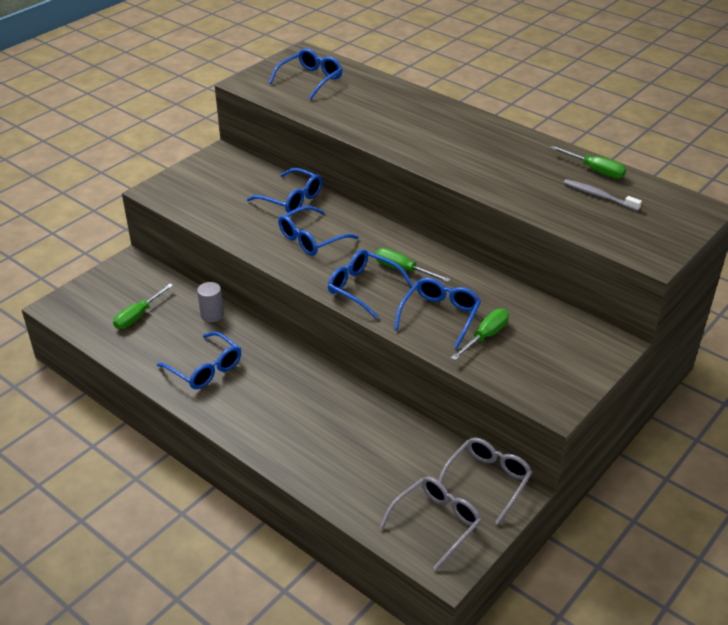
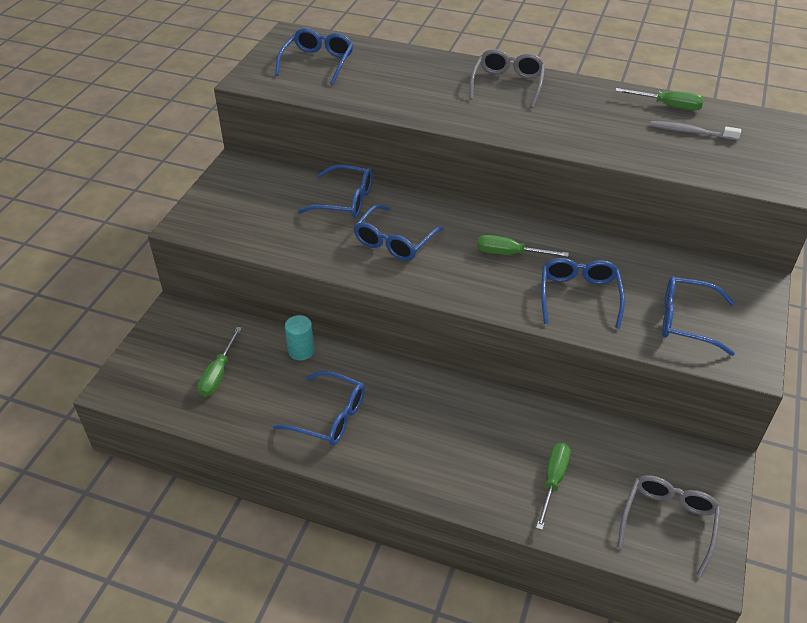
camera: 20 degrees left, 5 degrees up
(212, 315) = (301, 351): grey cylinder -> turquoise cylinder
(363, 288) = (482, 284): blue glasses -> blue glasses (686, 321)
(485, 336) = (637, 307): green screwdriver -> green screwdriver (553, 481)
(487, 481) = (688, 458): grey glasses -> grey glasses (507, 84)

